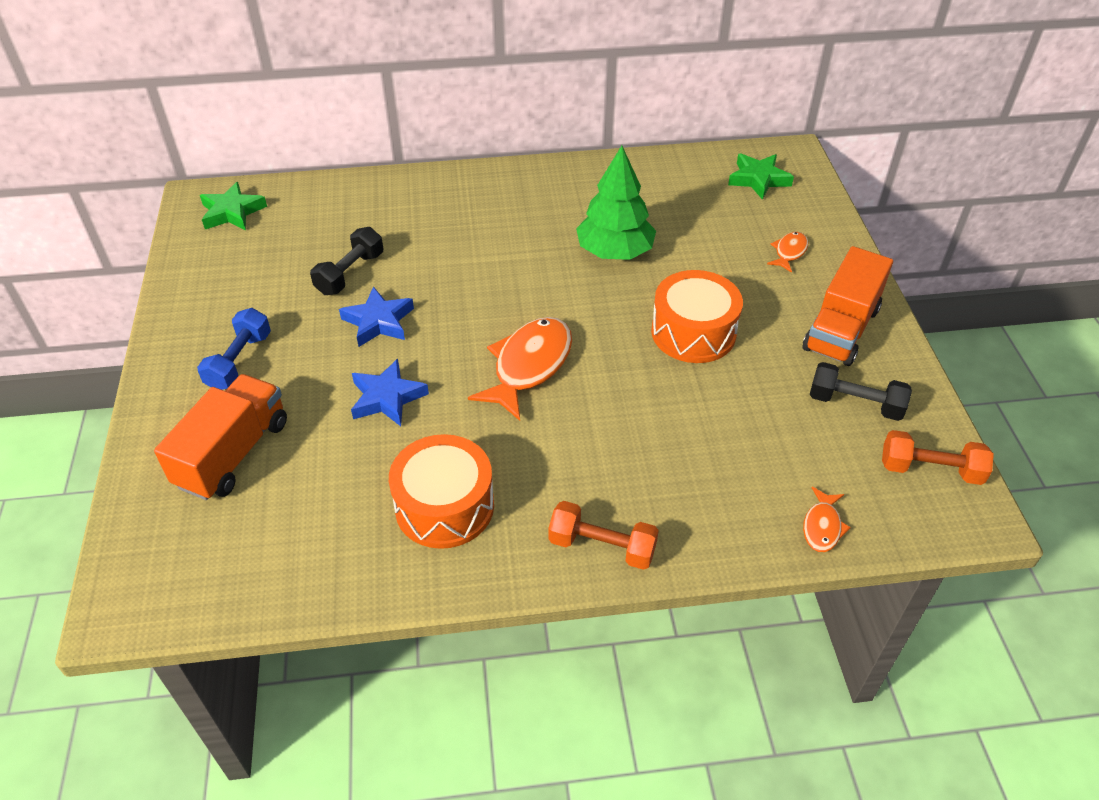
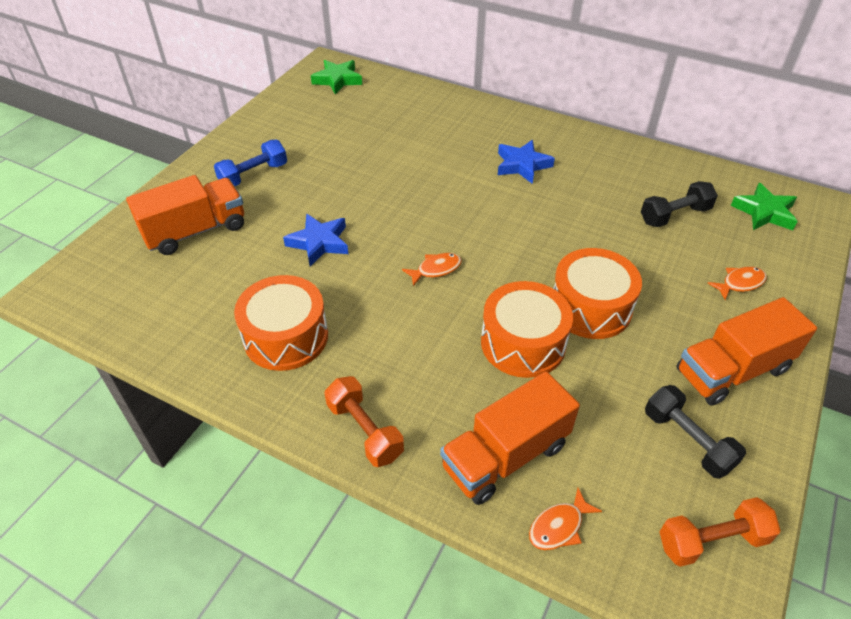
camera: 35 degrees right, 0 degrees up
(350, 273) = (373, 149): black dumbbell -> black dumbbell (674, 215)
(378, 322) = (361, 189): blue star -> blue star (522, 165)
(529, 366) = (436, 269): orange fish -> orange fish, size x0.50
(614, 252) = (581, 216): green tree -> none
(666, 393) = (523, 343): none -> orange drum
(735, 496) = (505, 456): none -> orange truck
(930, 470) = (712, 541): orange dumbbell -> orange dumbbell turned 60 degrees counterclockwise

